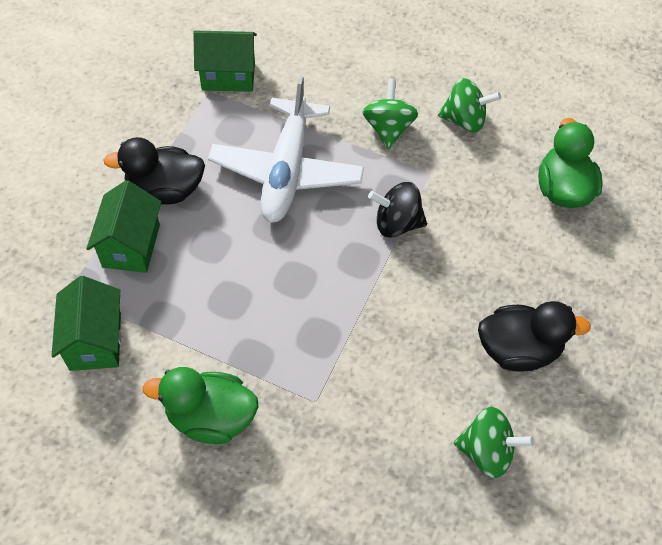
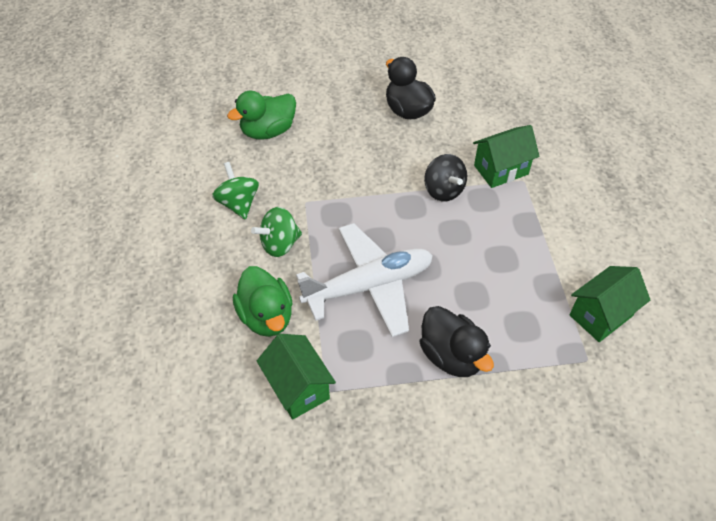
camera: 120 degrees left, 5 degrees down
(131, 246) = (516, 345): green house -> green house (501, 170)
(211, 417) = (582, 222): green duck -> green duck (266, 316)
(396, 223) = (364, 200): black spinning top -> black spinning top (443, 190)
(487, 451) = (480, 101): green spinning top -> none

